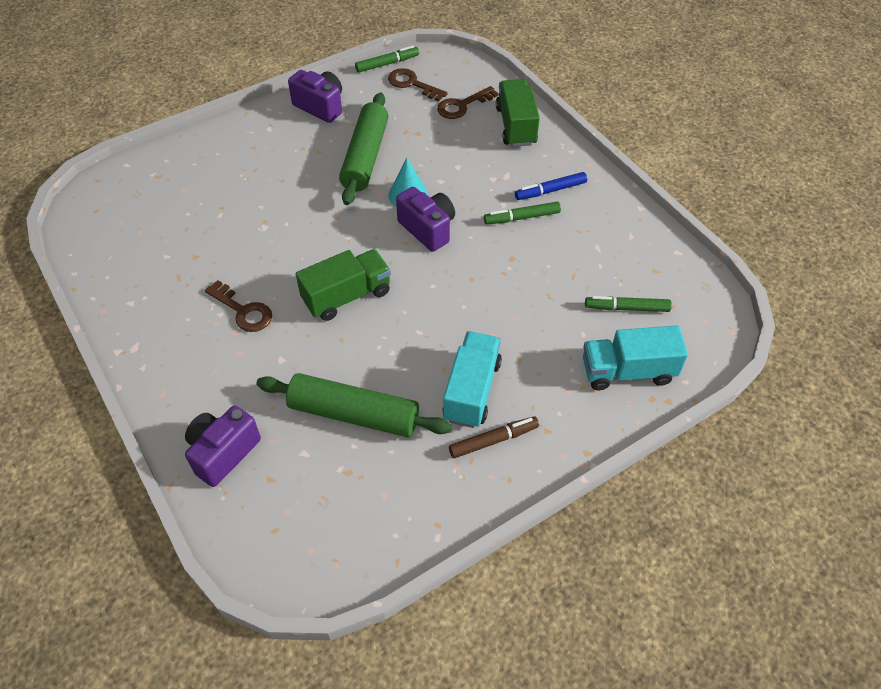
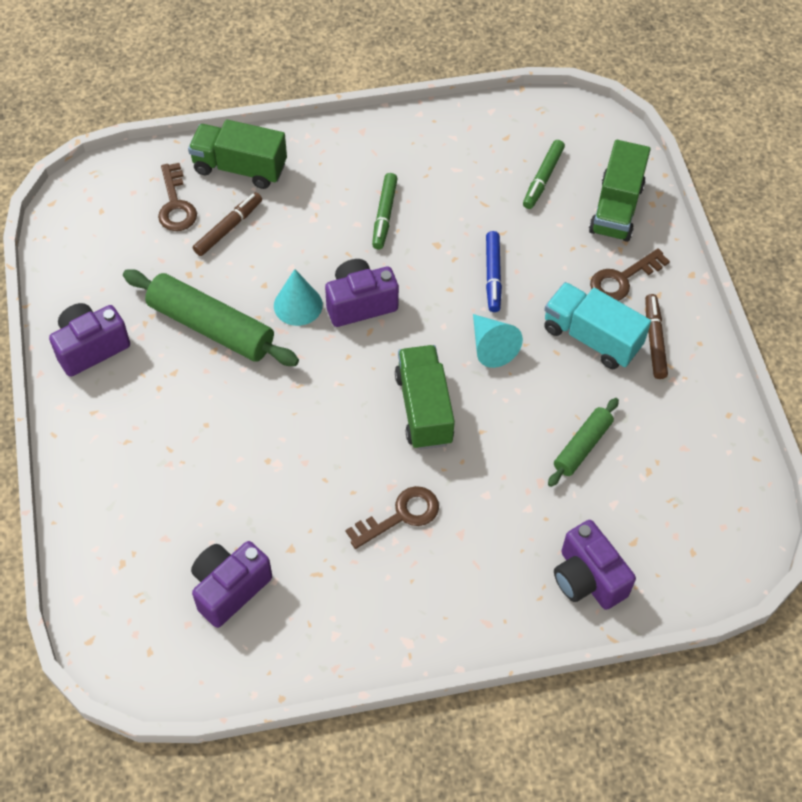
camera: 70 degrees left, 5 degrees up
(153, 234) = (229, 588): none -> purple camera
(354, 414) = (582, 446): green rolling pin -> green rolling pin, size x0.57
(387, 64) = (50, 253): green marker -> none
(412, 84) = (106, 240): brown key -> brown key (622, 279)
(427, 322) = (491, 347): none -> turquoise cone
(457, 137) = (228, 228): none -> brown marker
(550, 190) = (357, 176): blue marker -> blue marker (493, 275)
(628, 371) = (616, 208): turquoise truck -> green truck

